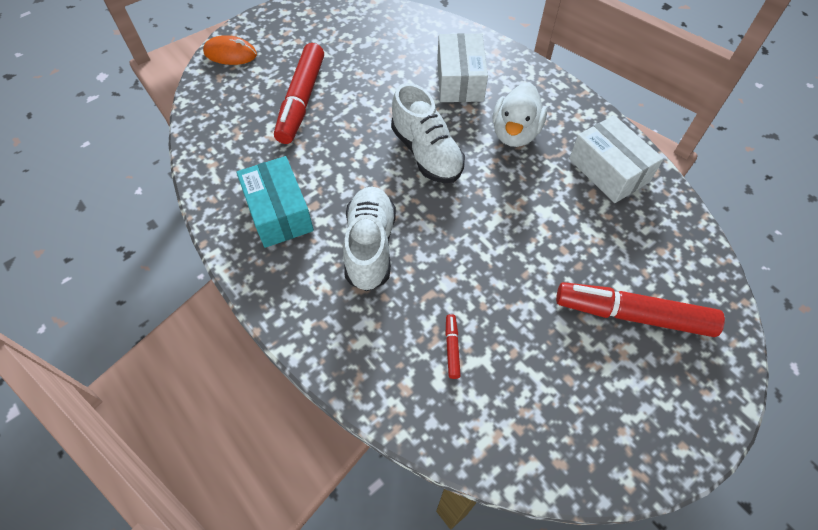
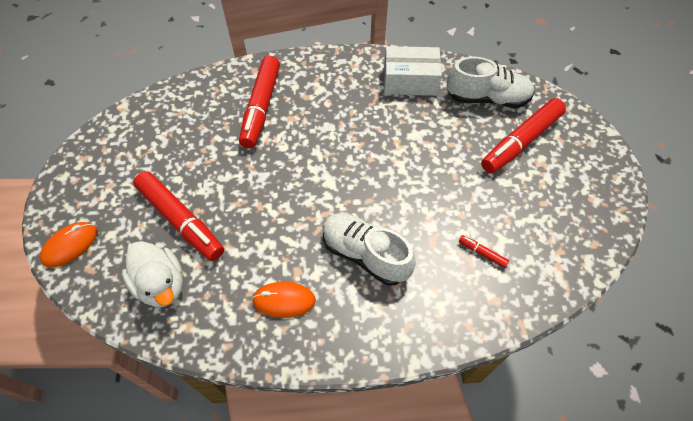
camera: 55 degrees left, 0 degrees up
(279, 212) = (284, 300): turquoise box -> orange mouse
(426, 153) = (310, 169): white shoe -> white shoe (487, 98)
(459, 80) = (261, 107): white box -> red marker
(515, 133) = (338, 108): white duck -> white duck (161, 284)

